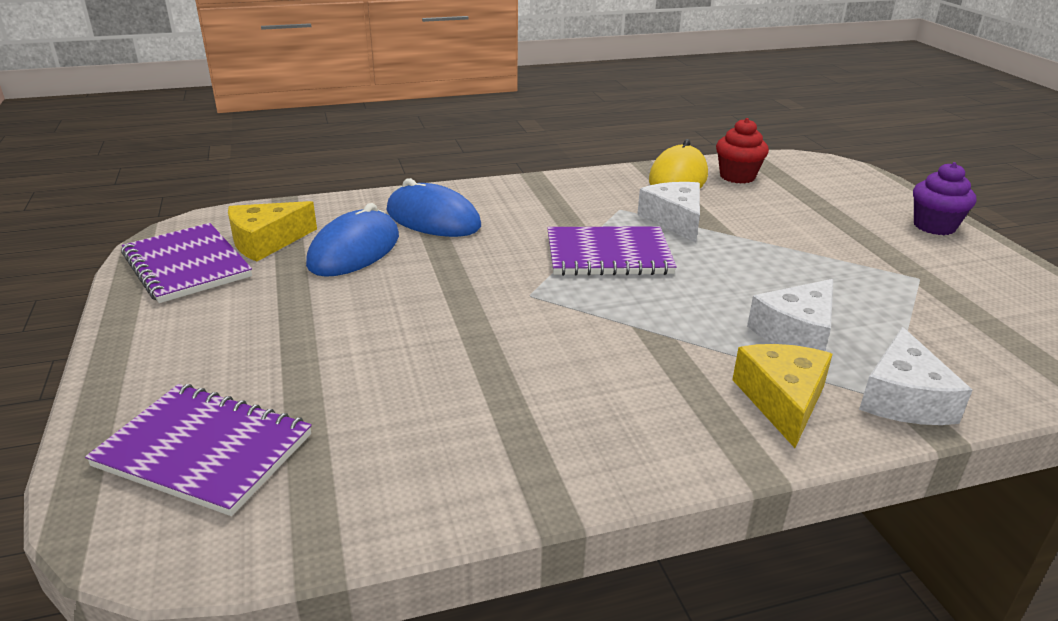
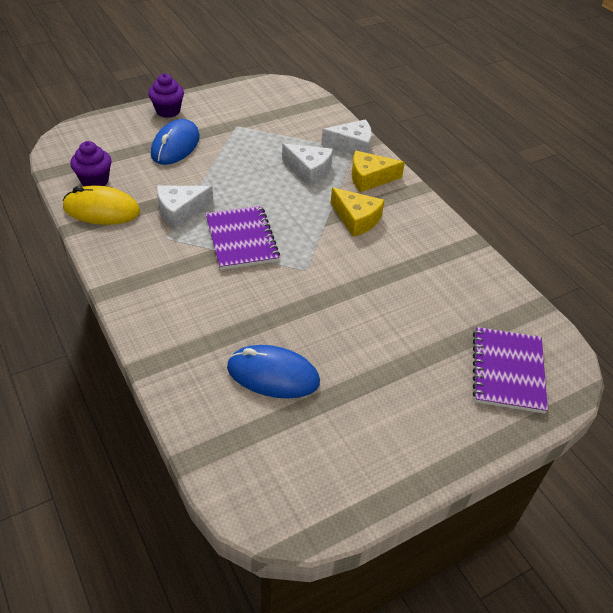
camera: 105 degrees left, 15 degrees up
(187, 265) = (330, 480): purple notebook -> none
(266, 242) = (274, 440): yellow cheese -> yellow cheese (356, 219)
(433, 219) = (205, 340): blue mouse -> blue mouse (175, 146)
(737, 176) = (95, 181): red cupcake -> purple cupcake

